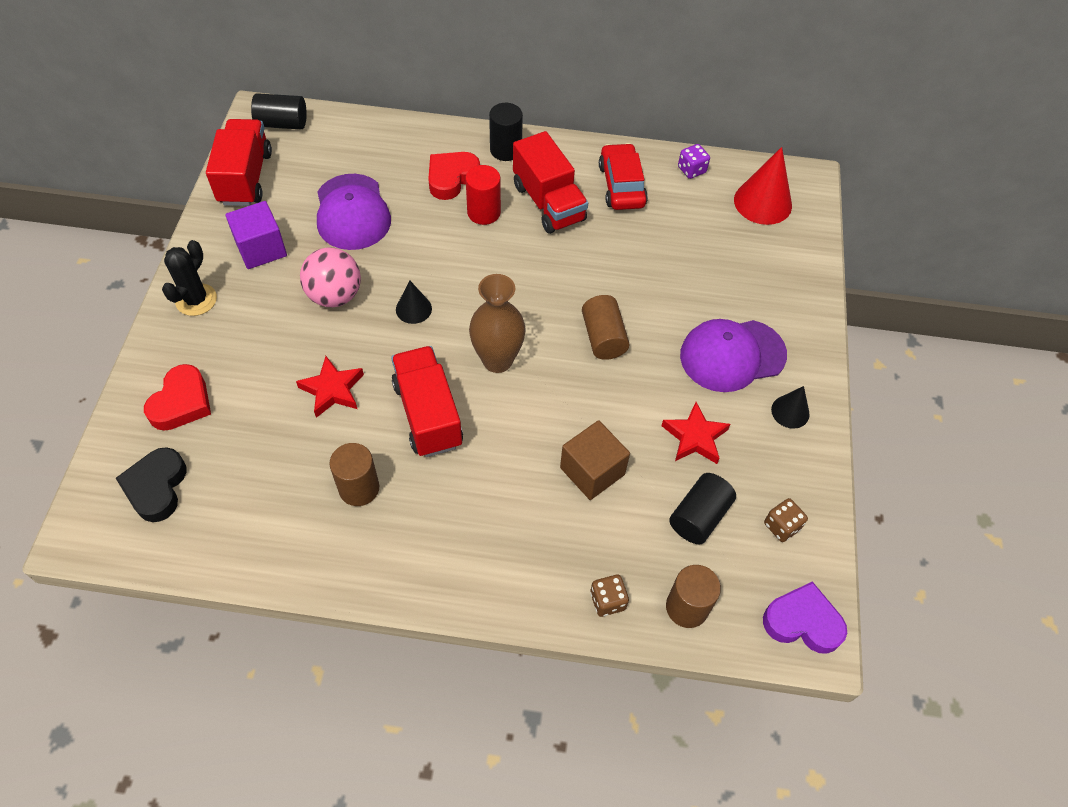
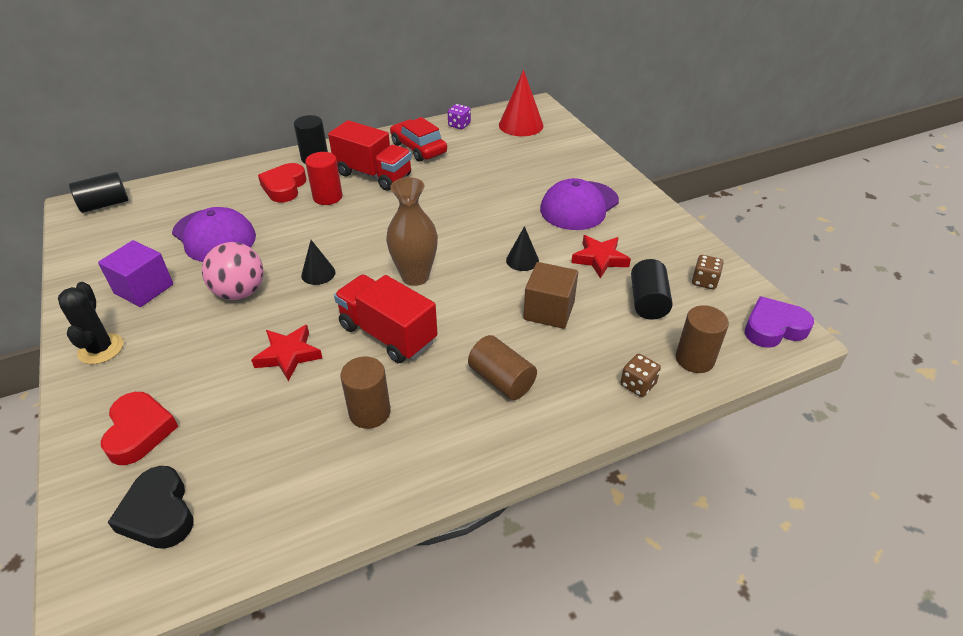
camera: 30 degrees left, 15 degrees down
(245, 178) = (93, 249): red truck -> none
(603, 337) = (483, 231): brown cylinder -> brown cylinder (501, 380)
(790, 412) = (645, 219): black cone -> black cone (522, 260)

